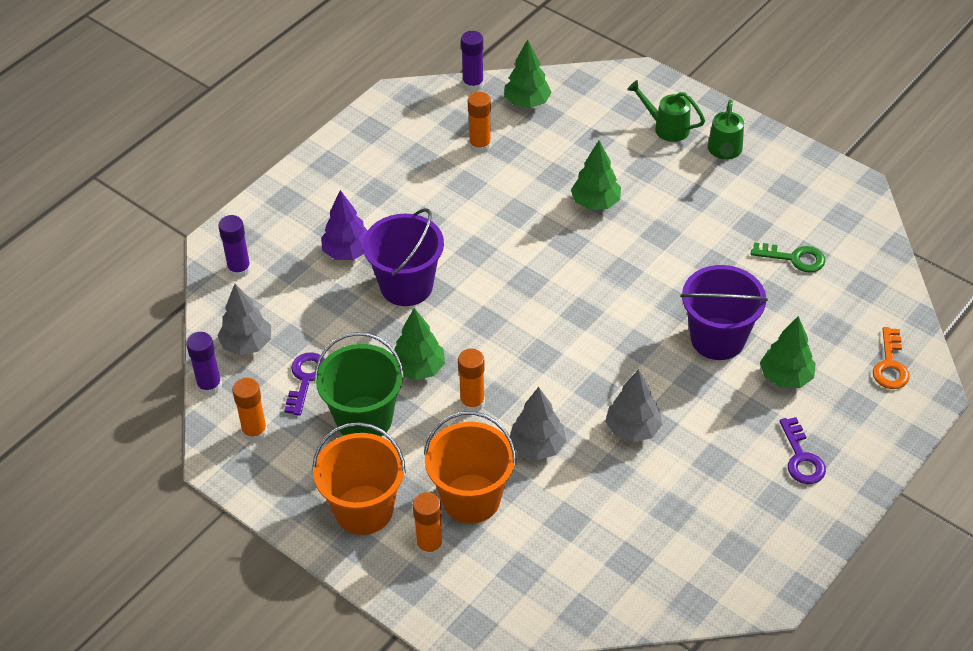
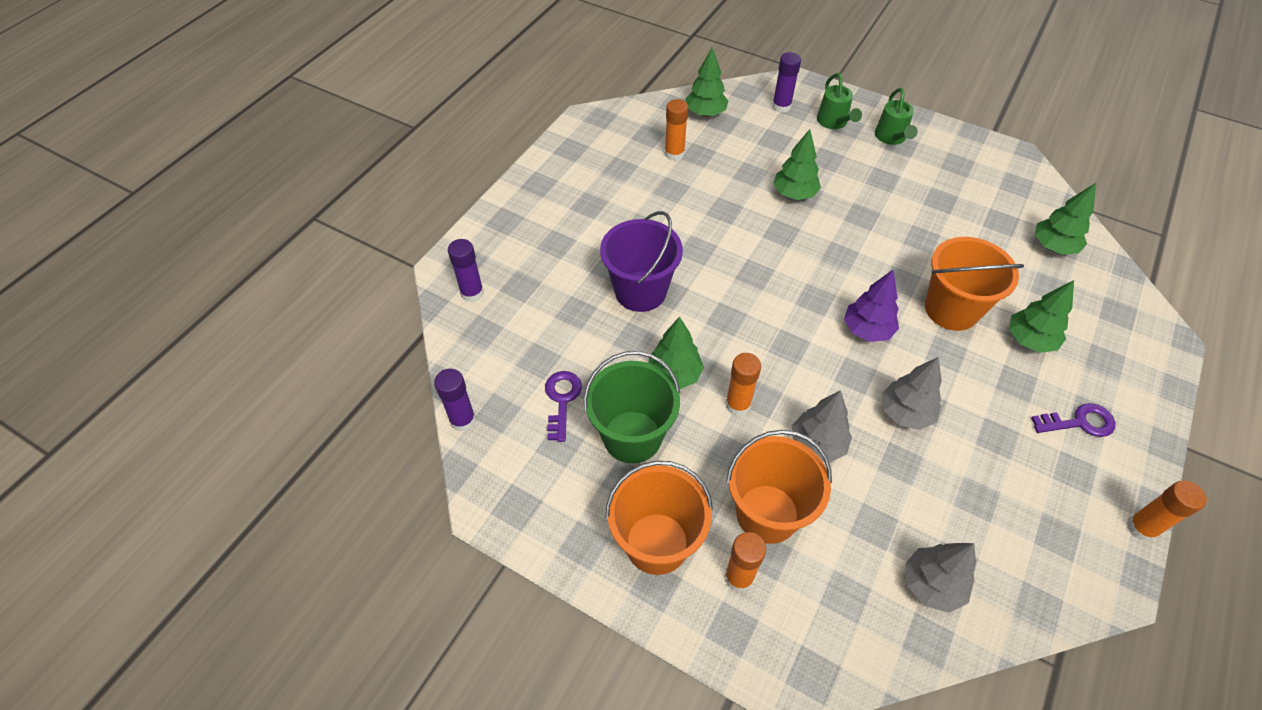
camera: 10 degrees left, 5 degrees up
(247, 344) = (494, 370): grey tree -> grey tree (932, 585)
(254, 431) = (520, 466): orange glue stick -> orange glue stick (1141, 528)
(347, 252) = (575, 264): purple tree -> purple tree (867, 330)
(473, 84) = (653, 102): purple glue stick -> purple glue stick (781, 106)
(666, 127) = (834, 122): green watering can -> green watering can turned 120 degrees counterclockwise
(717, 339) = (951, 309): purple bucket -> orange bucket
(794, 258) = (990, 225): green key -> none
(801, 458) = (1079, 422): purple key -> purple key turned 75 degrees counterclockwise
(853, 288) = (1053, 247): none -> green tree
(890, 365) = (1119, 316): orange key -> none

